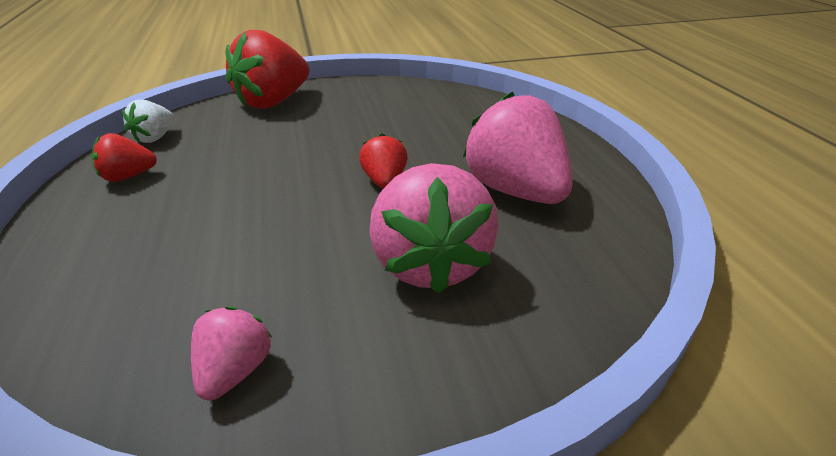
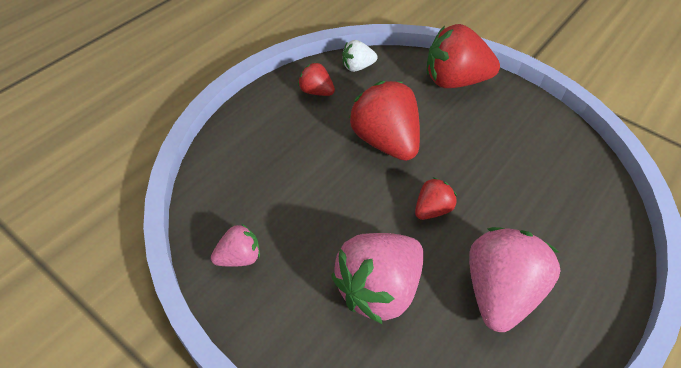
camera: 50 degrees right, 15 degrees up
(267, 167) = (384, 141): none -> red strawberry

